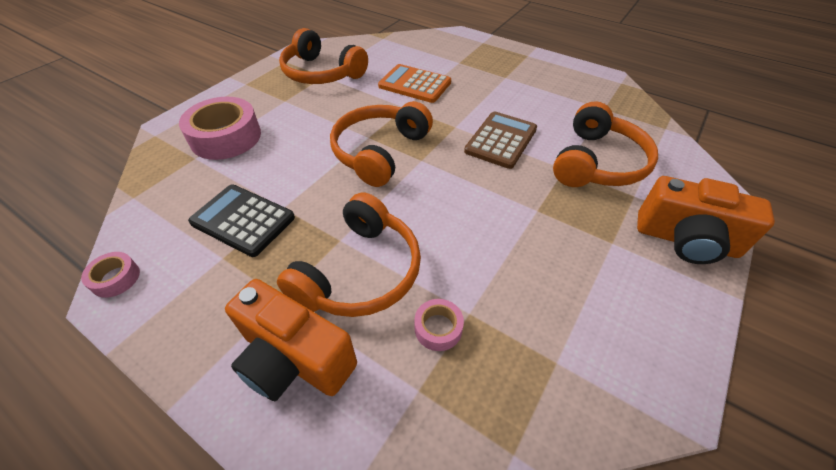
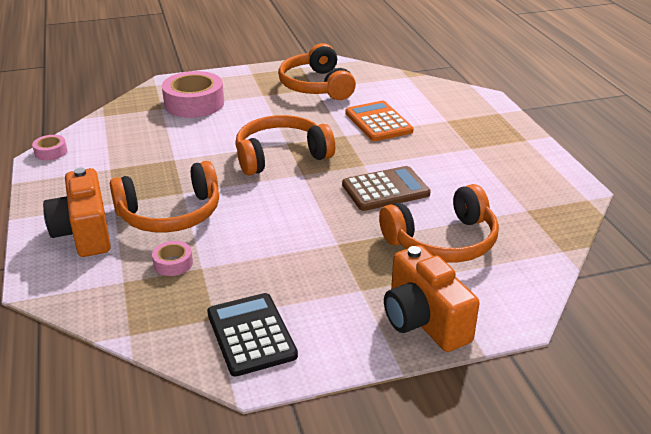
camera: 40 degrees right, 15 degrees down
(243, 220) = (144, 155): black calculator -> black calculator (251, 334)

